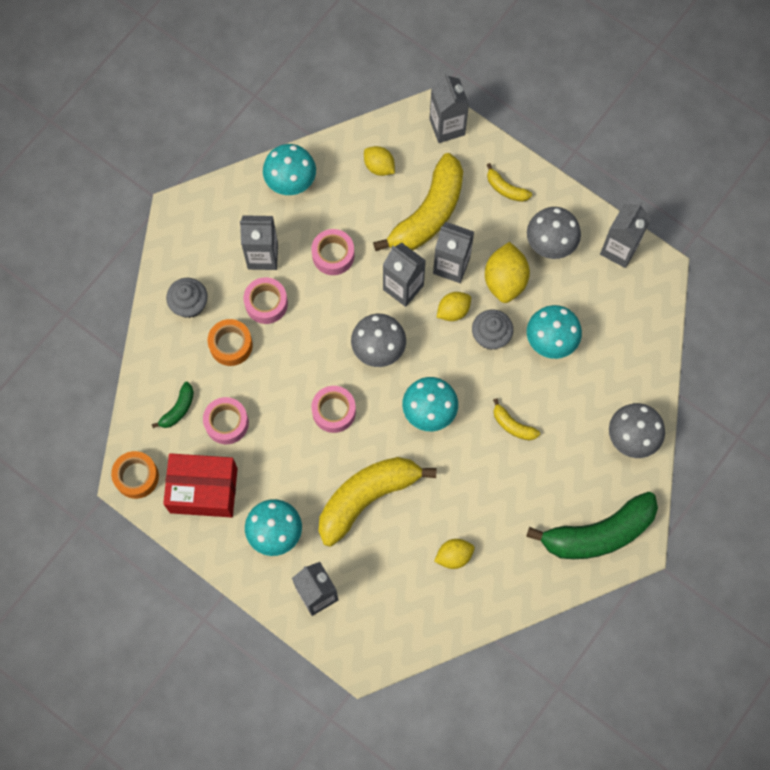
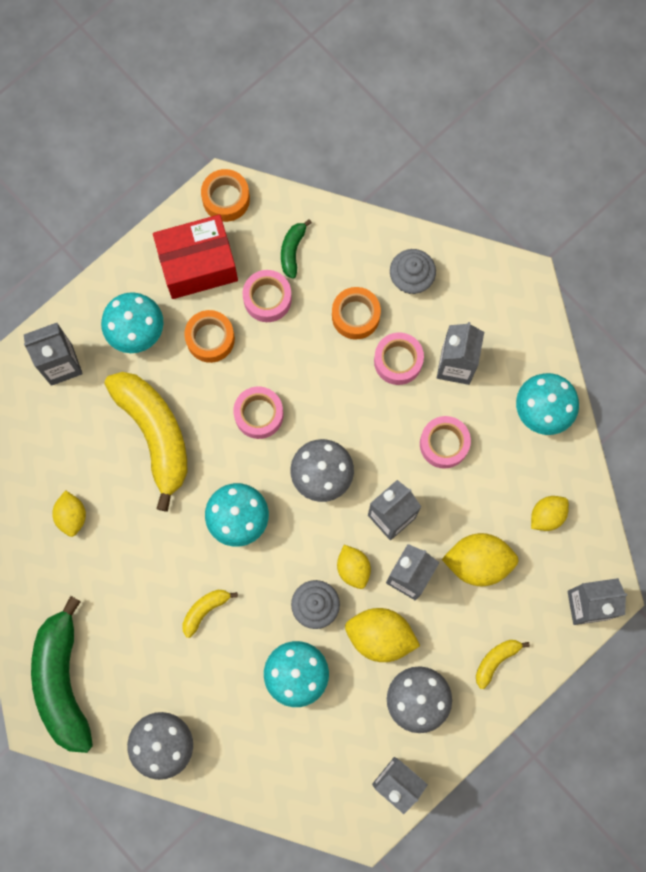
camera: 100 degrees right, 5 degrees up
(178, 409) = (292, 250): green banana -> green banana turned 60 degrees clockwise
(203, 490) = (198, 265): red box -> red box turned 60 degrees clockwise
(271, 466) = (210, 339): none -> orange tape
(428, 214) = (478, 562): yellow banana -> yellow lemon

